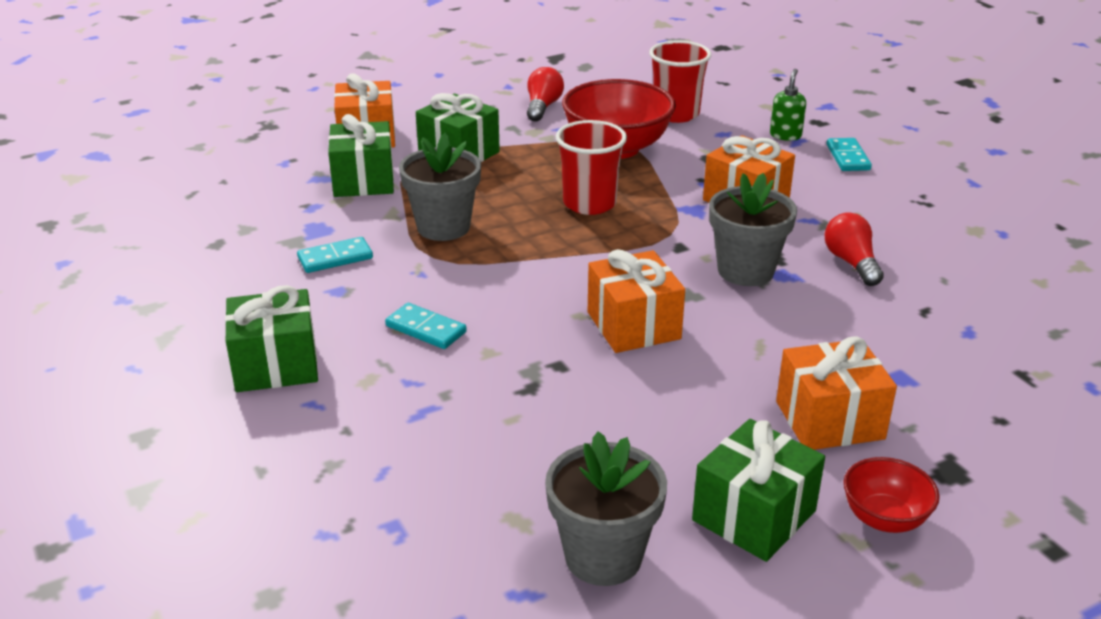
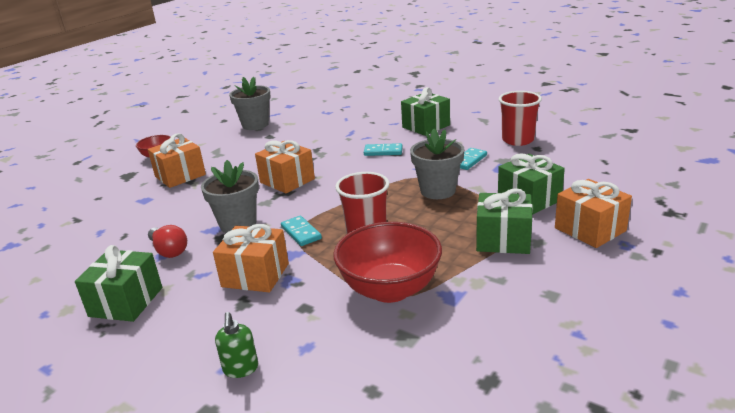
camera: 155 degrees right, 5 degrees down
(543, 107) = (506, 315): red light bulb -> none
(676, 114) = (370, 359): red cup -> red cup (518, 140)
(754, 515) = (207, 145): green gift -> green gift (126, 302)
(848, 157) = (171, 359): turquoise domino -> turquoise domino (301, 233)

